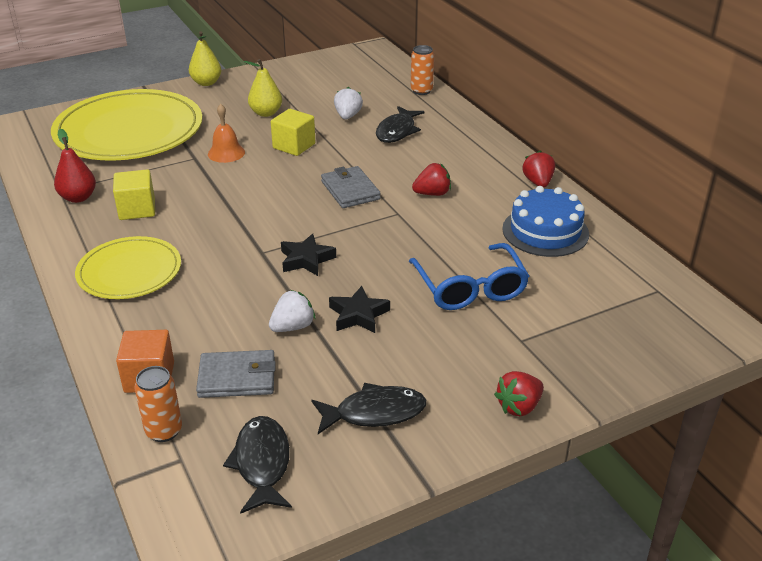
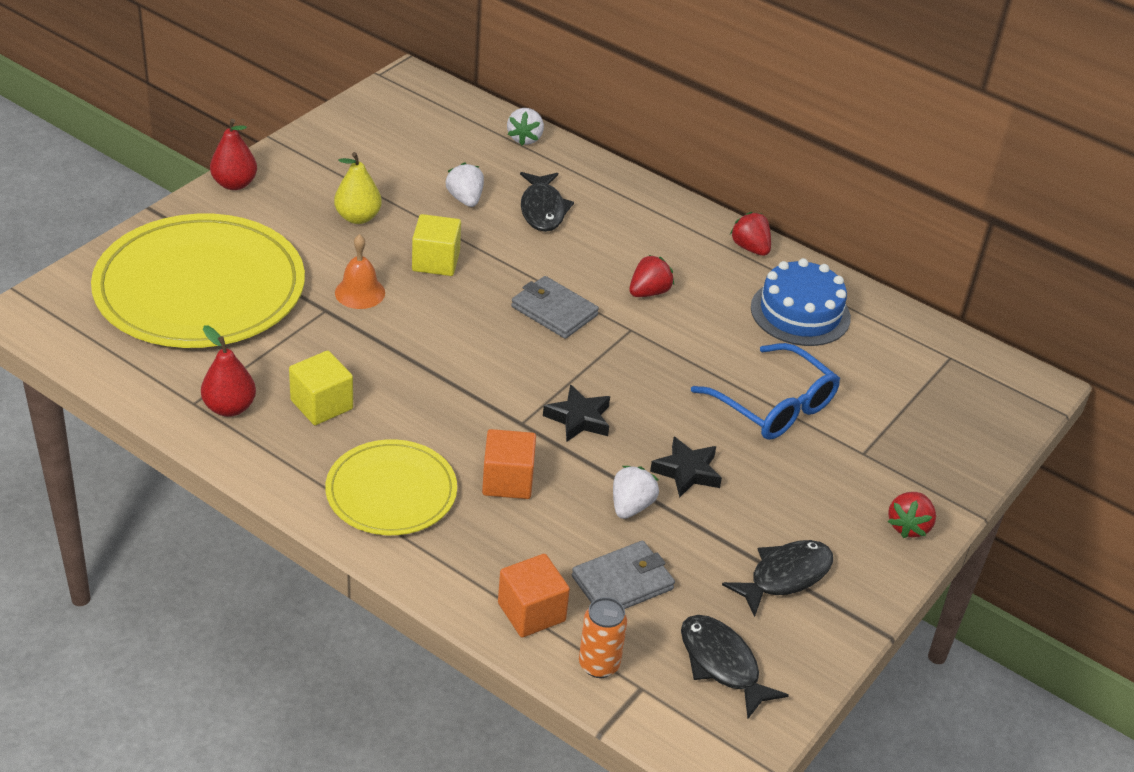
camera: 30 degrees left, 5 degrees up
(206, 83) = (234, 184): yellow pear -> red pear
(216, 286) = (508, 481): none -> orange cube
(421, 91) = (525, 138): orange can -> white strawberry

